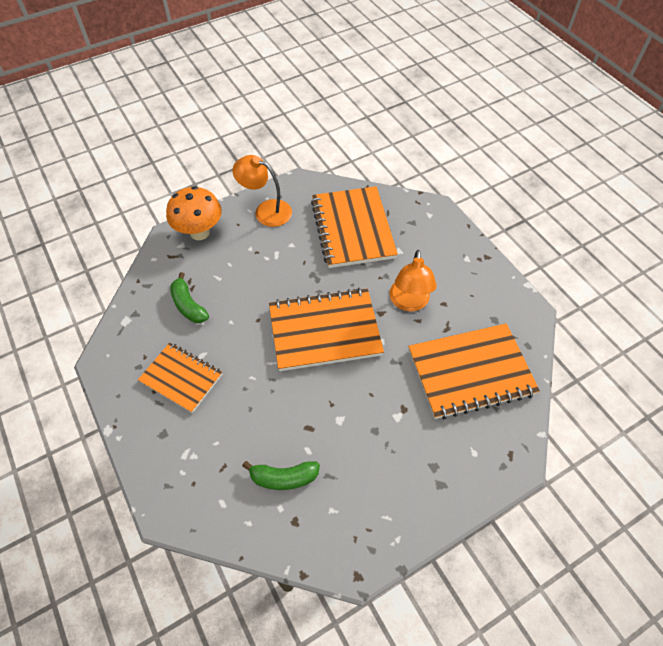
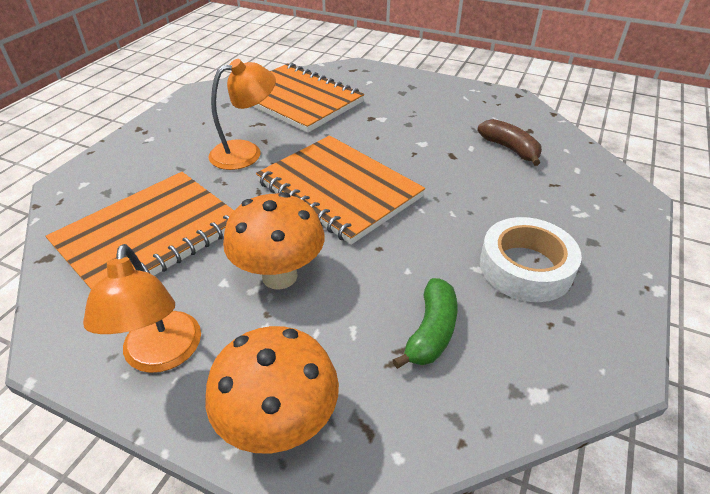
camera: 125 degrees left, 15 degrees down
(181, 378) = (525, 267): orange notebook -> white tape
(276, 267) = (279, 276): none -> orange mushroom
(284, 477) = (510, 149): green banana -> brown banana

